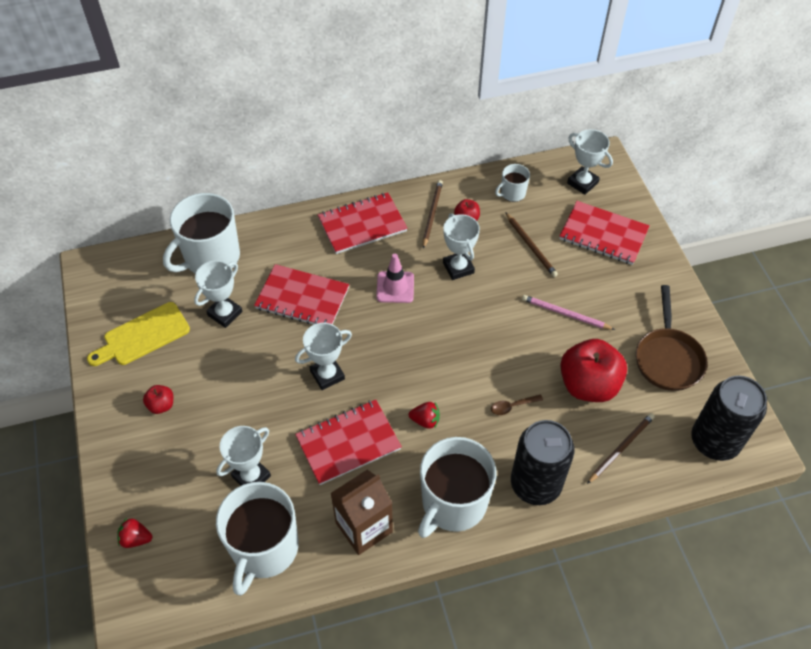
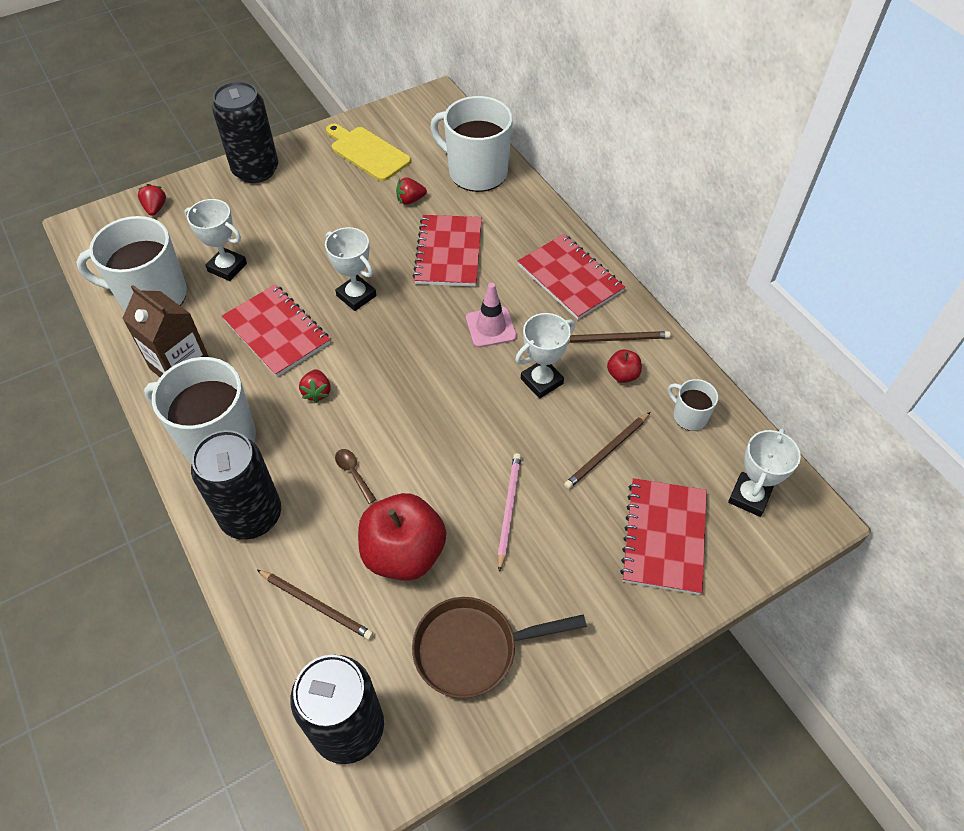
camera: 75 degrees right, 0 degrees up
(121, 436) = (256, 170): none -> black can
(161, 405) = (293, 186): red apple -> none
(225, 313) = (410, 200): white trophy -> red strawberry

